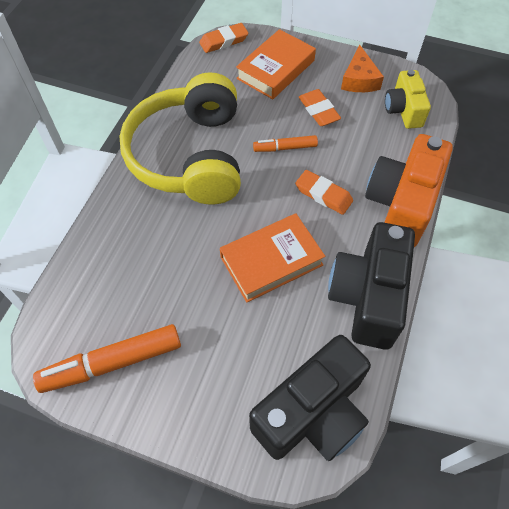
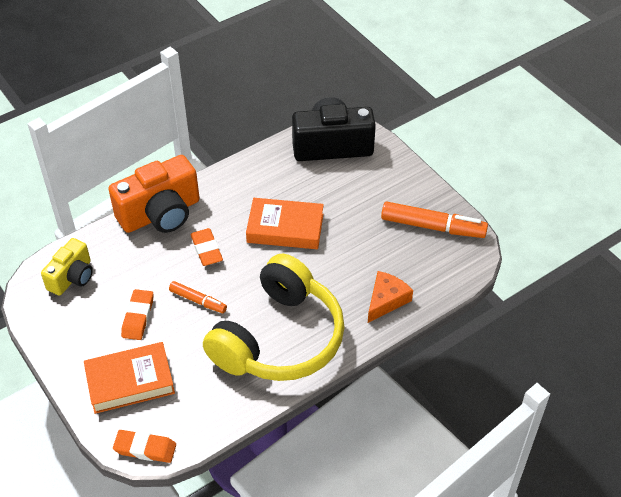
camera: 145 degrees left, 10 degrees down
(359, 79) = (71, 326): orange cheese -> orange cheese (386, 300)
(367, 297) = (244, 177): black camera -> none

